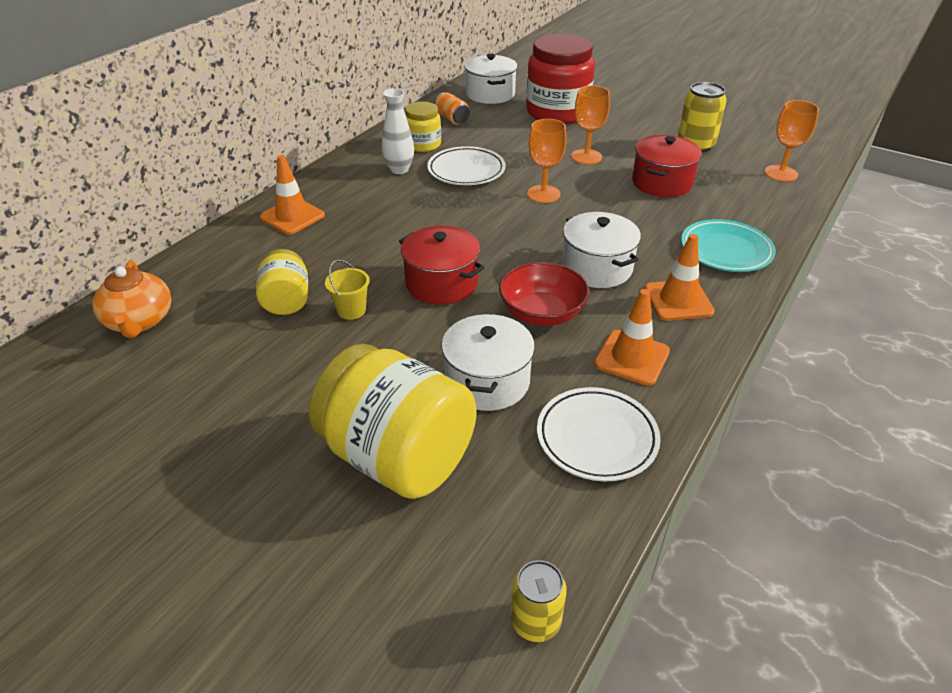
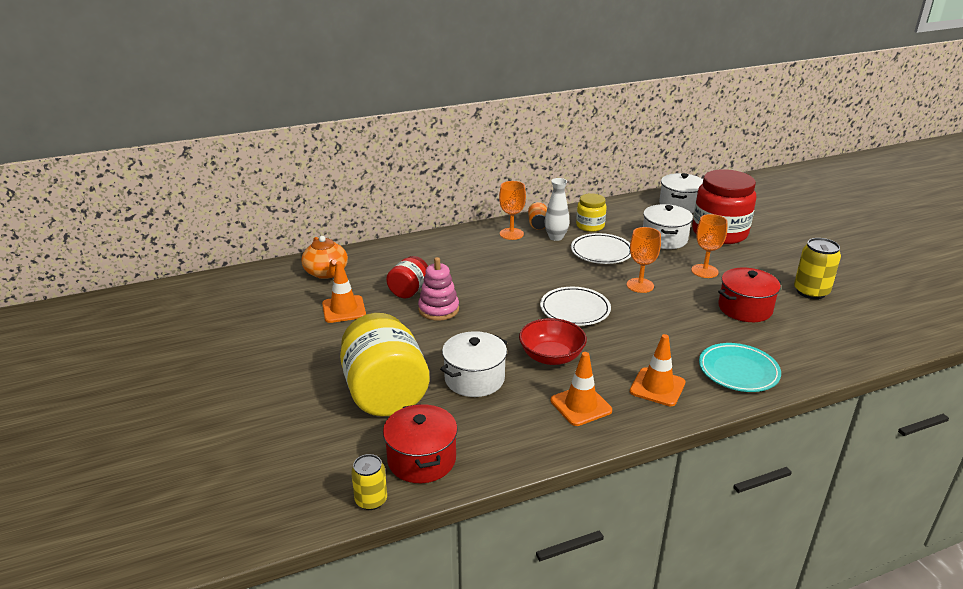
camera: 35 degrees right, 10 degrees down
(139, 321) = (326, 273): orange teapot -> orange teapot turned 45 degrees counterclockwise
(286, 301) = (409, 290): yellow jar -> red jar
(292, 216) = (459, 244): orange traffic cone -> orange traffic cone (344, 309)
(351, 310) = (438, 309): yellow bucket -> pink stacking toy
(441, 283) = (507, 315): red pot -> red pot (421, 459)
(452, 119) = (630, 215): orange can -> orange can (538, 224)
(596, 438) = (505, 436): white plate -> white plate (575, 310)
(597, 268) = (622, 345): white pot -> white pot (664, 239)
(781, 173) = (865, 337): orange goblet -> orange goblet (511, 234)

